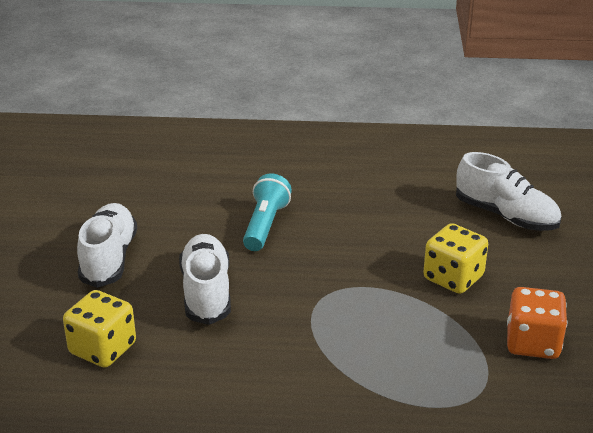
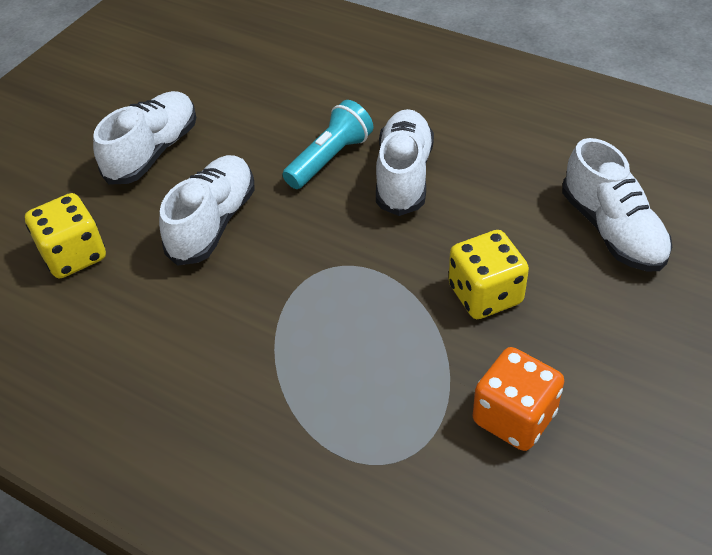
camera: 30 degrees right, 15 degrees up
(332, 221) = (404, 175): none -> white shoe

